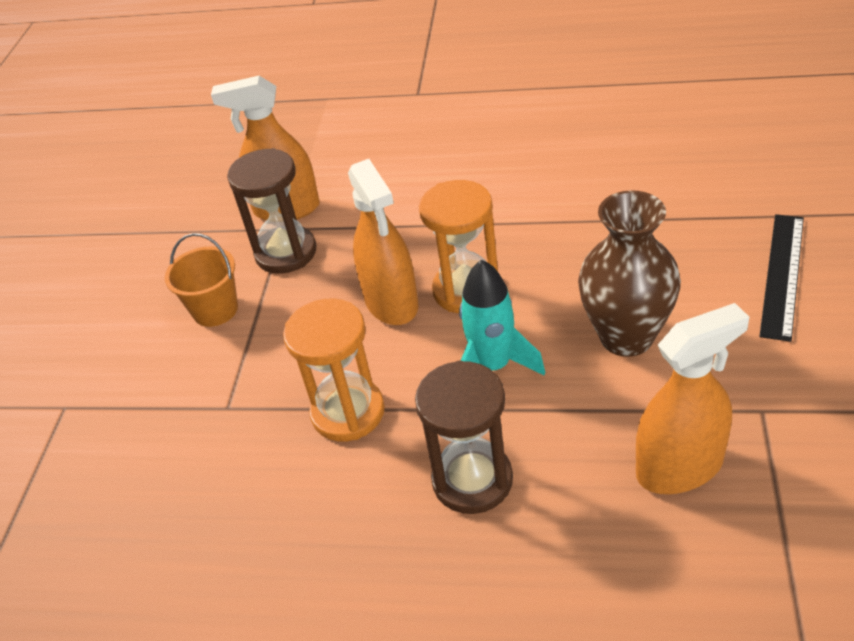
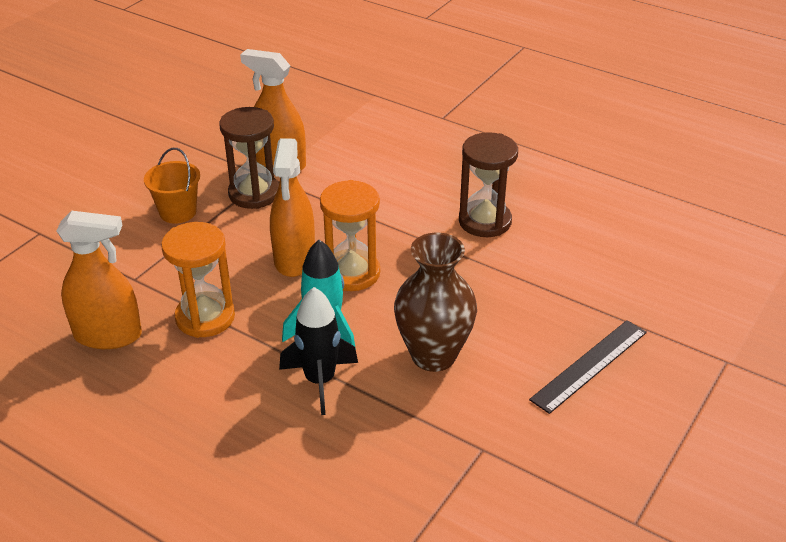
camera: 20 degrees right, 5 degrees down
(472, 480) = (246, 398): brown hourglass -> brown hourglass (485, 221)
(535, 421) = (320, 381): none -> black rocket
(679, 467) = (389, 457): orange spray bottle -> orange spray bottle (108, 335)

